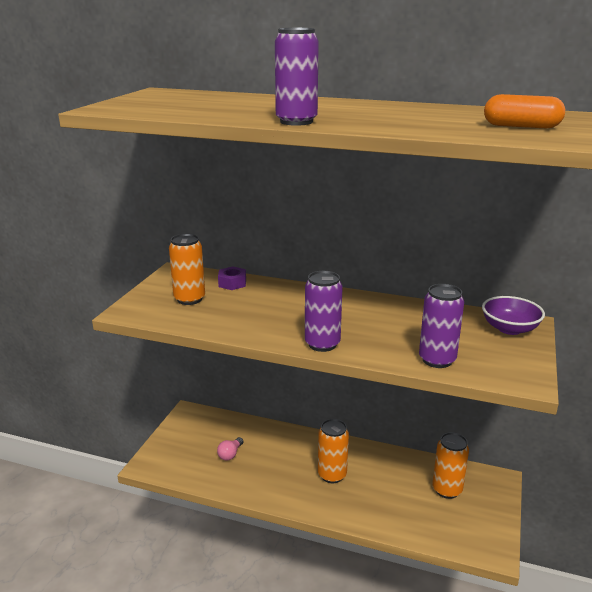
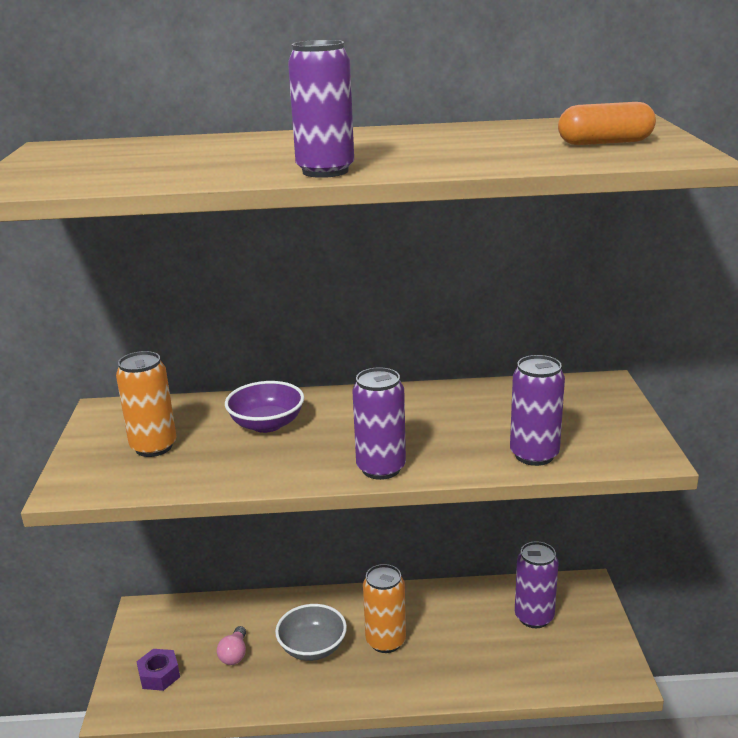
camera: 20 degrees left, 0 degrees up
(232, 283) = (201, 410): purple nut -> purple nut (159, 675)
(281, 465) = (312, 647): none -> grey bowl
(447, 490) = (534, 617): orange can -> purple can
(509, 328) = (589, 395): purple bowl -> purple bowl (267, 424)

